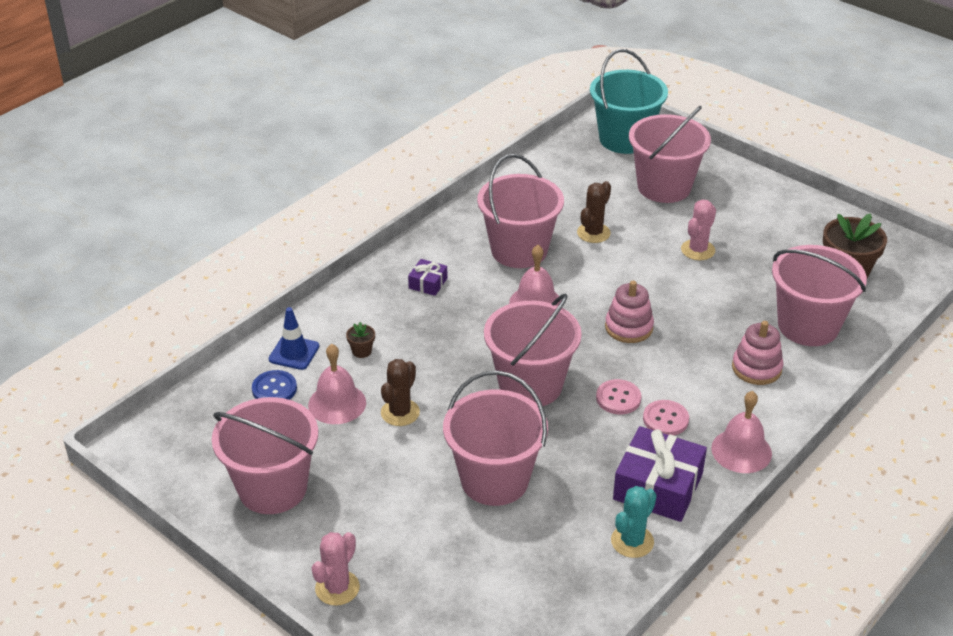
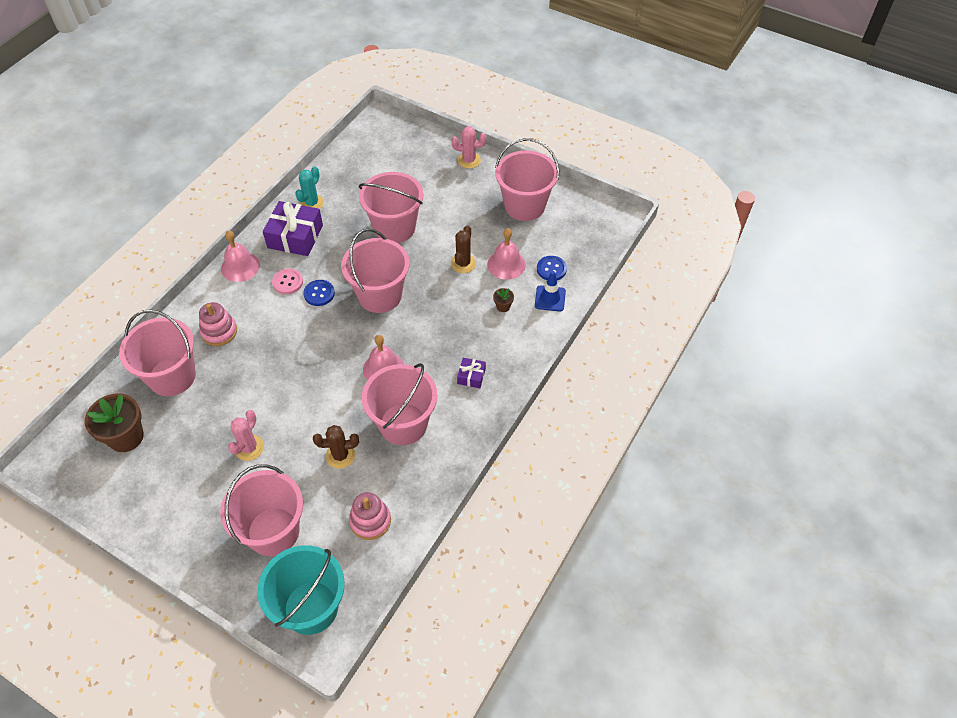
camera: 170 degrees right, 15 degrees up
(337, 588) = (469, 160): pink cactus -> pink cactus turned 75 degrees clockwise
(593, 233) = (340, 455): brown cactus -> brown cactus turned 60 degrees clockwise
(618, 398) = (319, 293): pink button -> blue button
(629, 327) = (311, 355): pink stacking toy -> pink stacking toy (370, 521)

